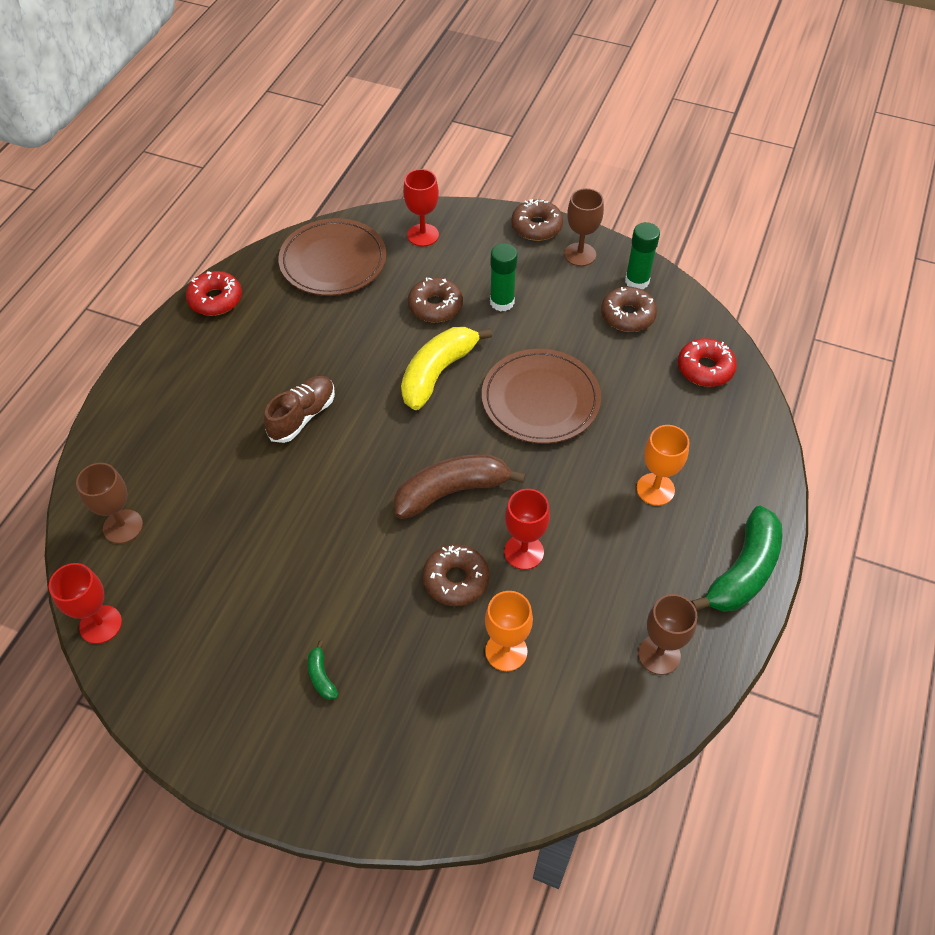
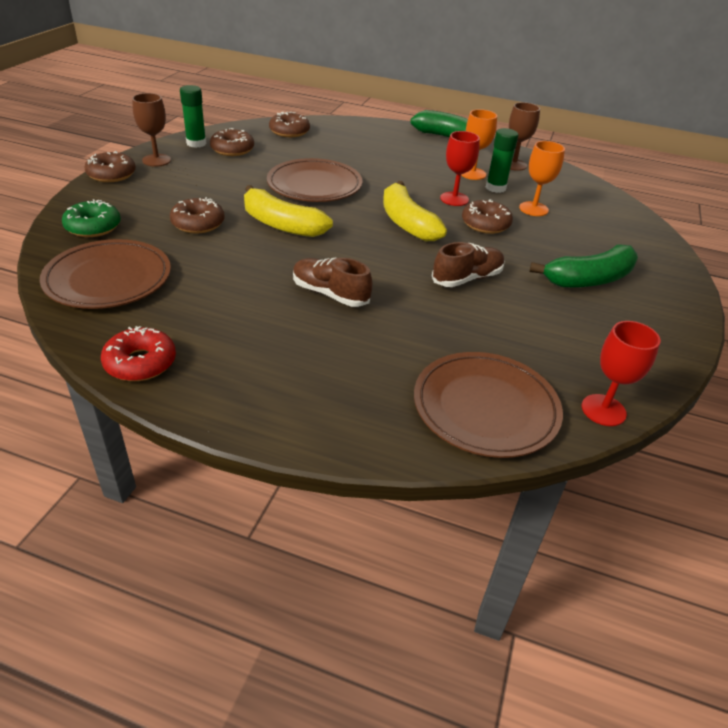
camera: 95 degrees left, 15 degrees down
(123, 526) = (485, 407): brown goblet -> brown plate
(321, 676) = (588, 280): green banana -> green banana, size x2.37
(327, 540) = (467, 278): none -> brown shoe
(423, 235) = (93, 227): red goblet -> green donut
(452, 491) = (407, 223): brown banana -> yellow banana
(502, 302) = (202, 194): green glue stick -> green glue stick (495, 188)
(655, 489) = (393, 155): orange goblet -> orange goblet (472, 174)
(705, 368) = (289, 131): red donut -> brown donut

